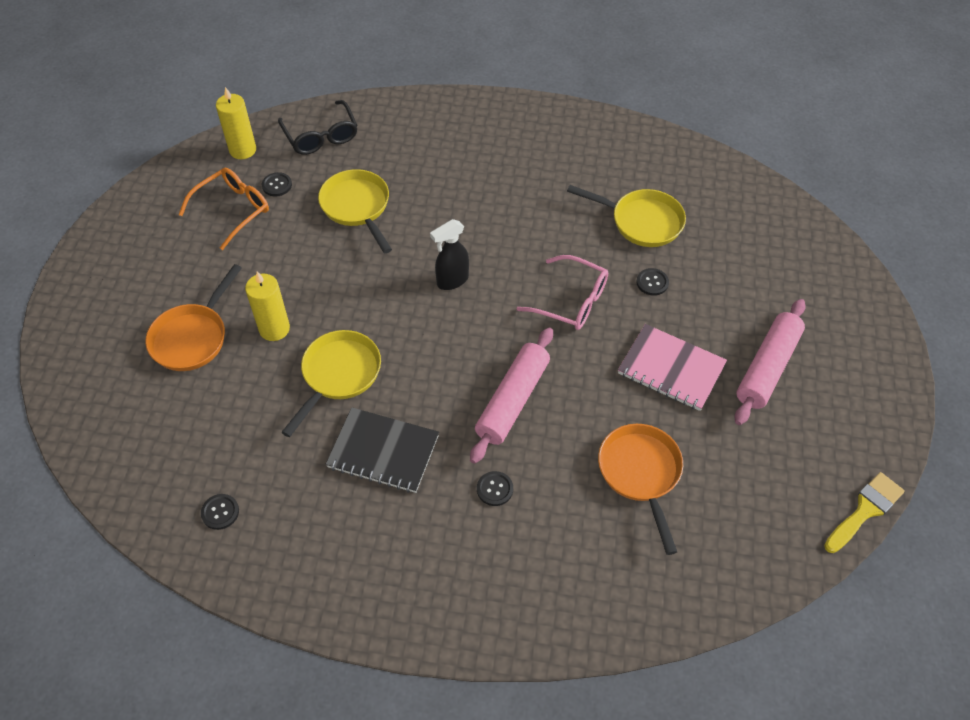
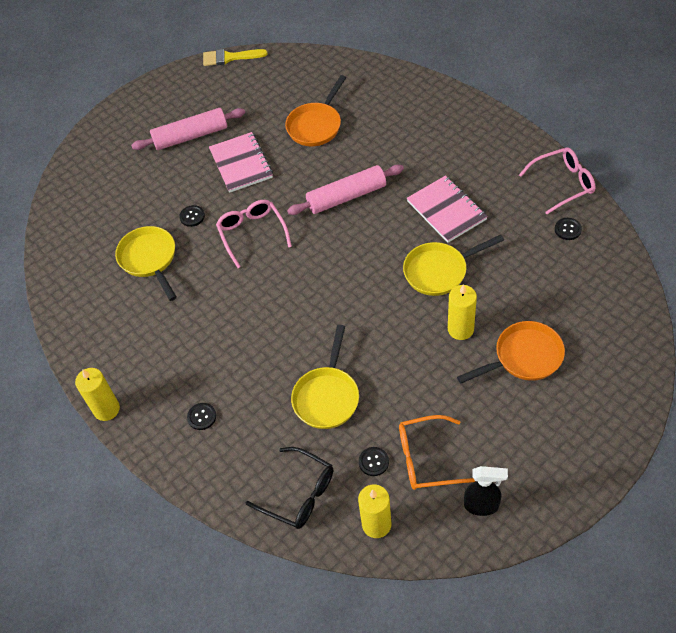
camera: 135 degrees left, 0 degrees up
(261, 578) = (562, 184): none -> pink glasses
(321, 136) = (299, 494): black glasses -> black glasses turned 105 degrees clockwise
(383, 451) = (446, 210): black notebook -> pink notebook
(452, 281) = (312, 293): black spray bottle -> black spray bottle (482, 506)
(495, 489) = (399, 159): black button -> black button (202, 417)
(532, 104) = (106, 409): none -> yellow candle

